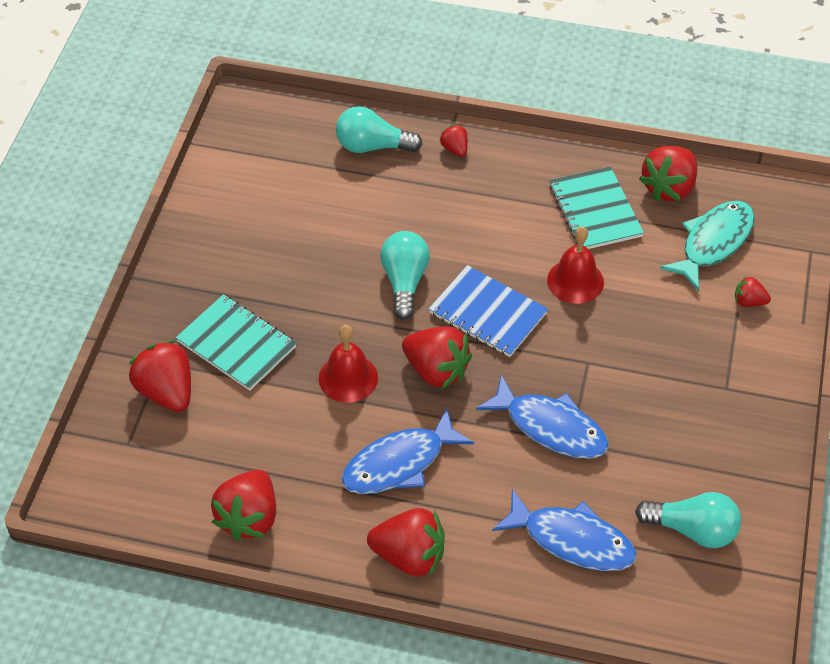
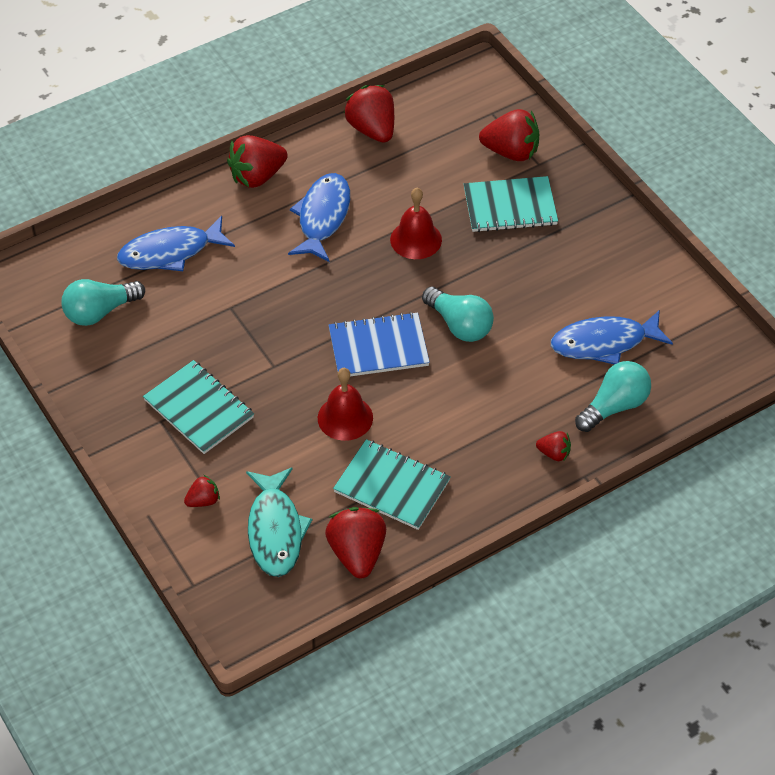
camera: 135 degrees right, 0 degrees up
(436, 371) = (366, 285): red strawberry -> none
(550, 427) = (253, 306): blue fish -> blue fish (604, 343)
(685, 374) = (199, 409): none -> turquoise notebook

